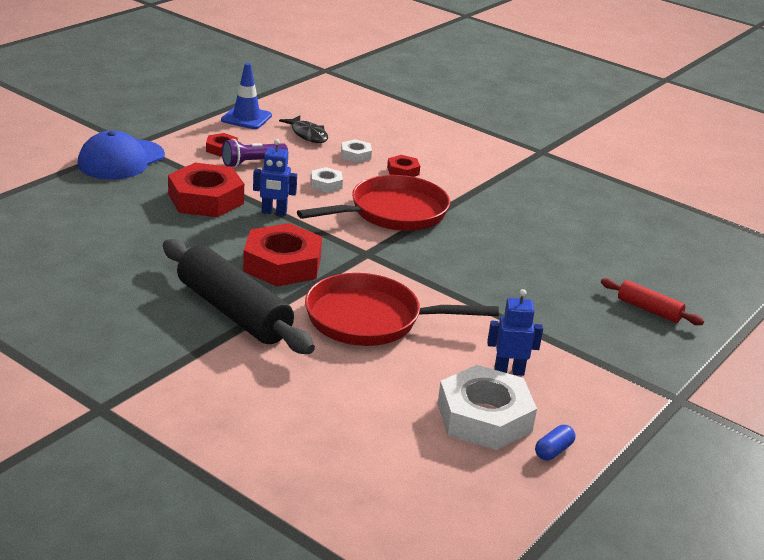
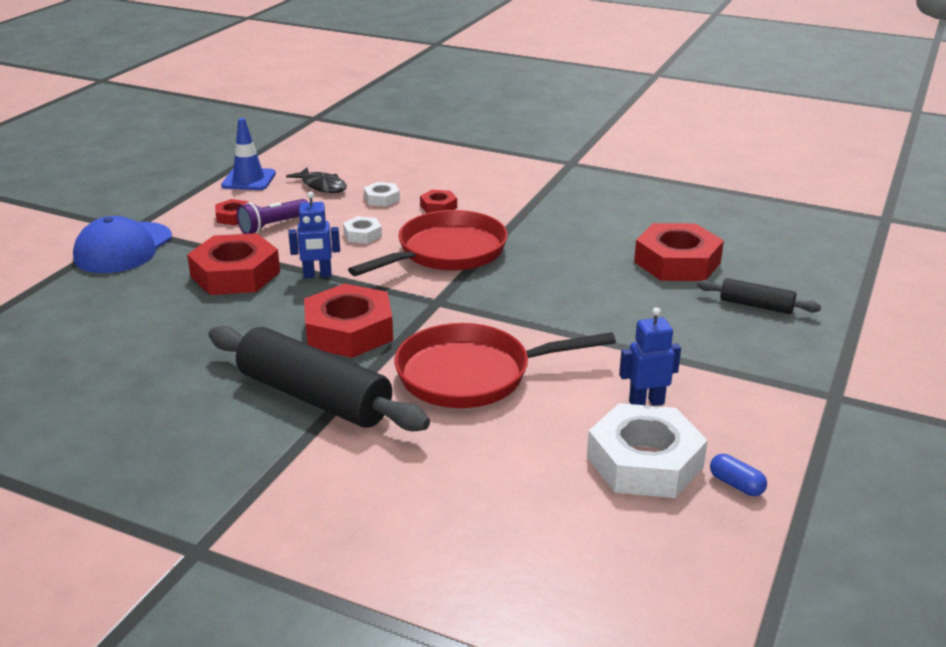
camera: 10 degrees left, 0 degrees up
(553, 451) = (736, 485): blue capsule -> blue capsule turned 75 degrees counterclockwise
(596, 259) = (677, 262): none -> red nut
(649, 310) = (756, 305): red rolling pin -> black rolling pin

